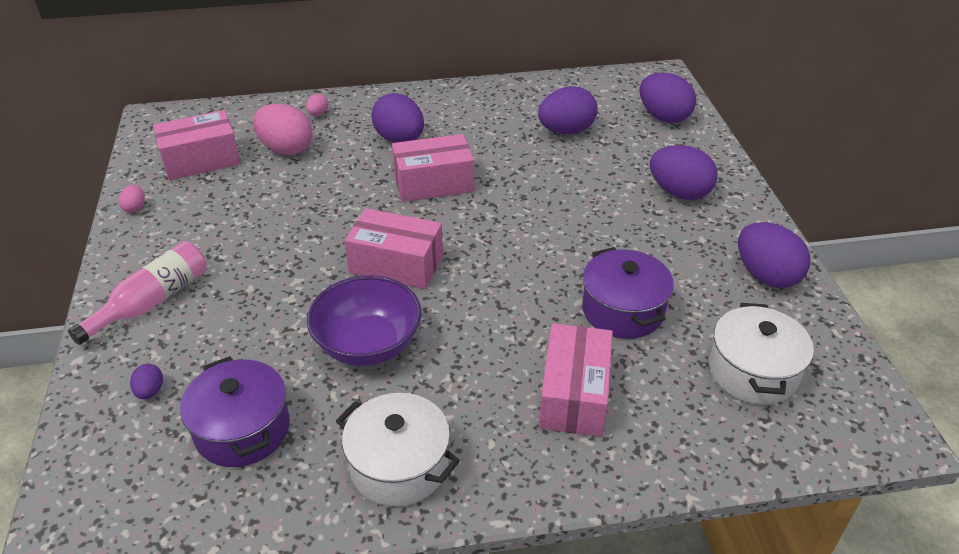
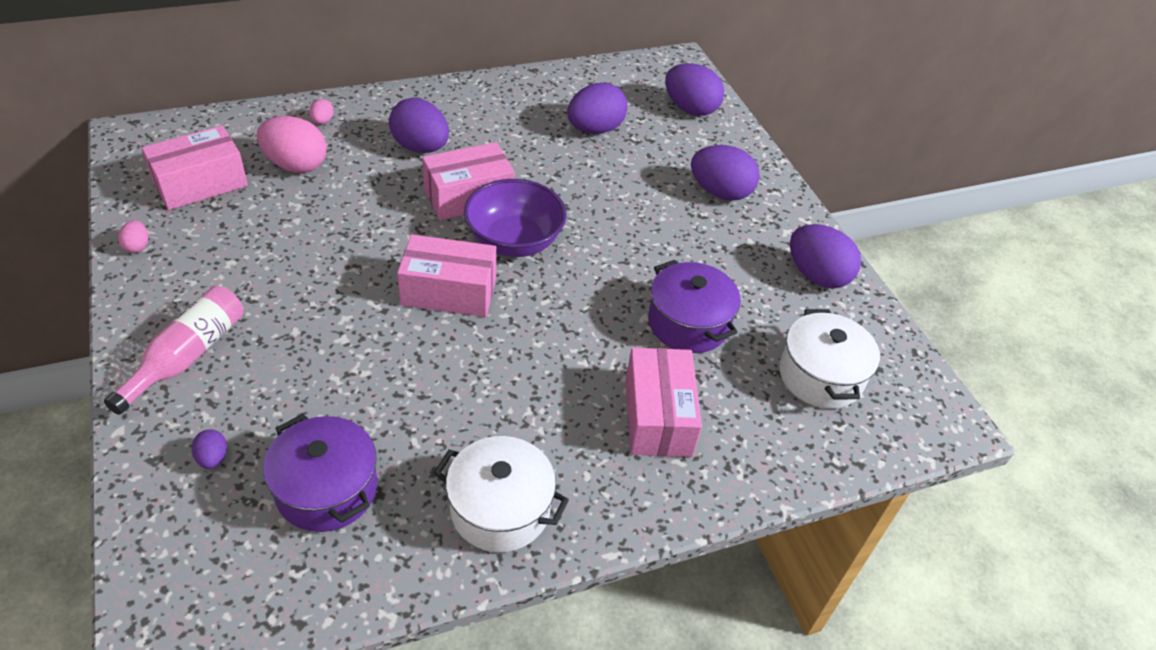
camera: 15 degrees left, 5 degrees up
(368, 345) = (439, 383): purple bowl -> purple bowl (514, 241)

